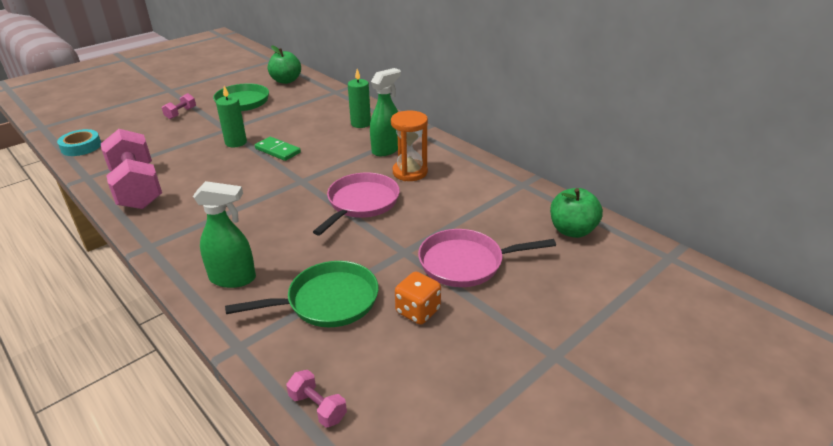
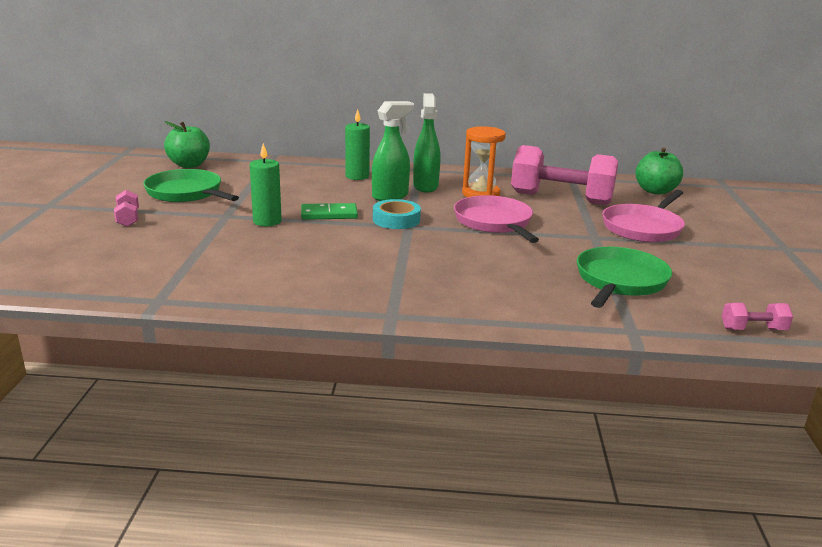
camera: 45 degrees left, 10 degrees down
(81, 147) = (65, 282): turquoise tape -> turquoise tape (396, 220)
(137, 188) = (253, 285): pink dumbbell -> pink dumbbell (561, 198)
(233, 278) = (523, 300): green spray bottle -> green spray bottle (390, 196)
(418, 311) = (680, 261): orange dice -> none

